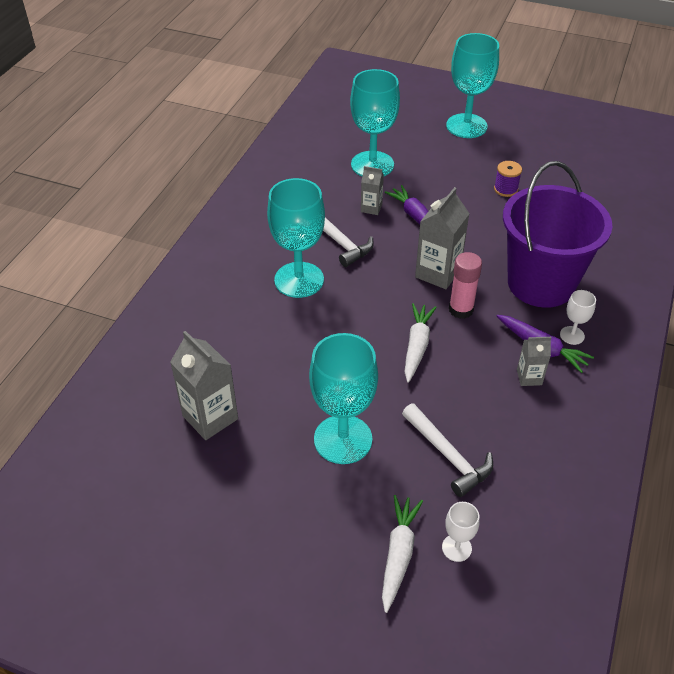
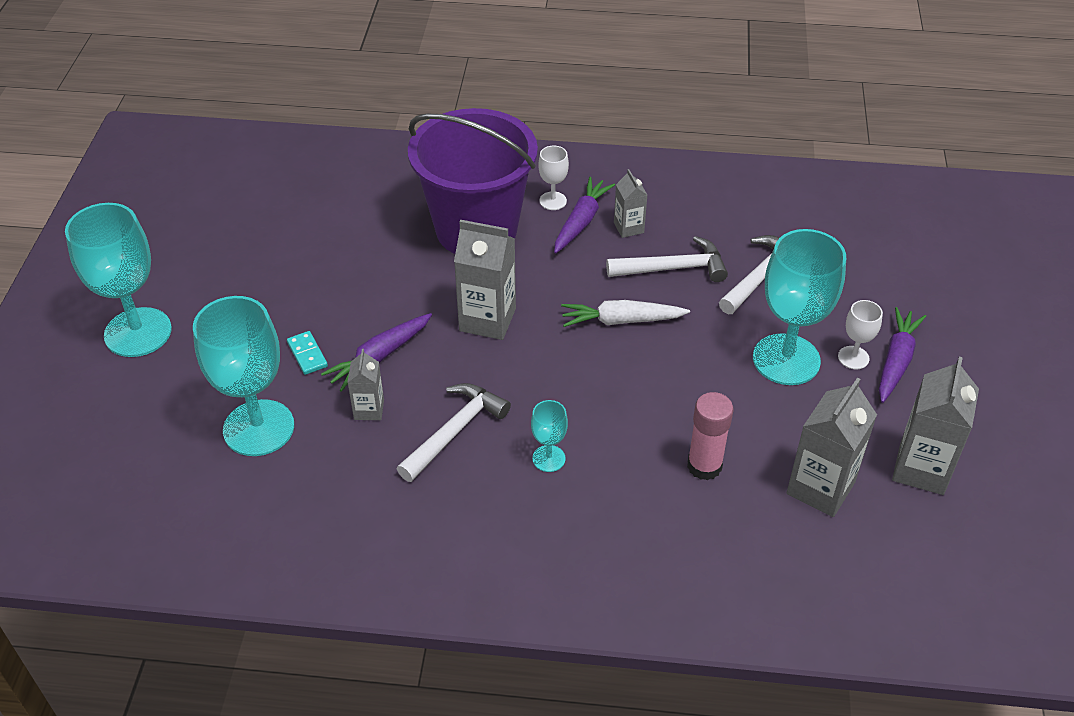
camera: 105 degrees left, 0 degrees up
(197, 490) = (921, 469): none -> grey carton
(299, 280) = (548, 458): turquoise goblet -> turquoise goblet, size x0.46
(315, 521) = (896, 361): none -> purple carrot
(398, 554) = (893, 294): white carrot -> none
(428, 188) = (307, 354): none -> turquoise domino
(456, 548) = (862, 257): white goblet -> white goblet (853, 357)
(461, 310) = (546, 291): pink glue stick -> pink glue stick (704, 466)
(470, 394) = (673, 268): none -> white hammer
(505, 189) = (295, 275): purple spool -> none

